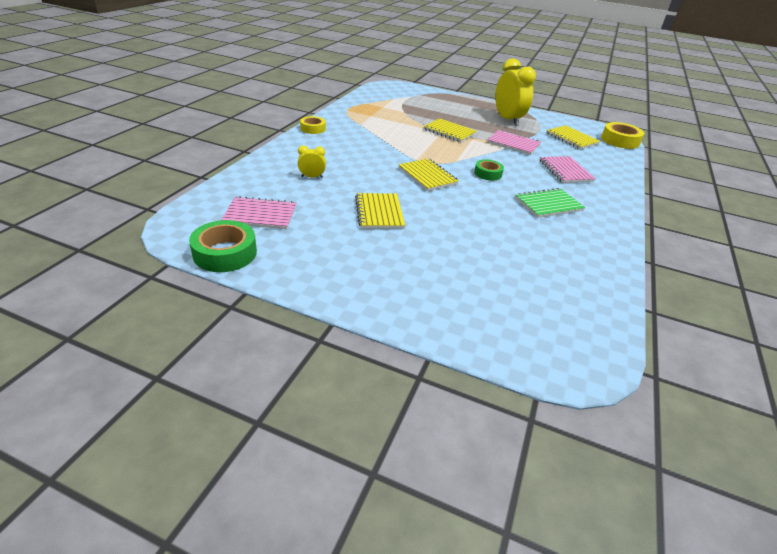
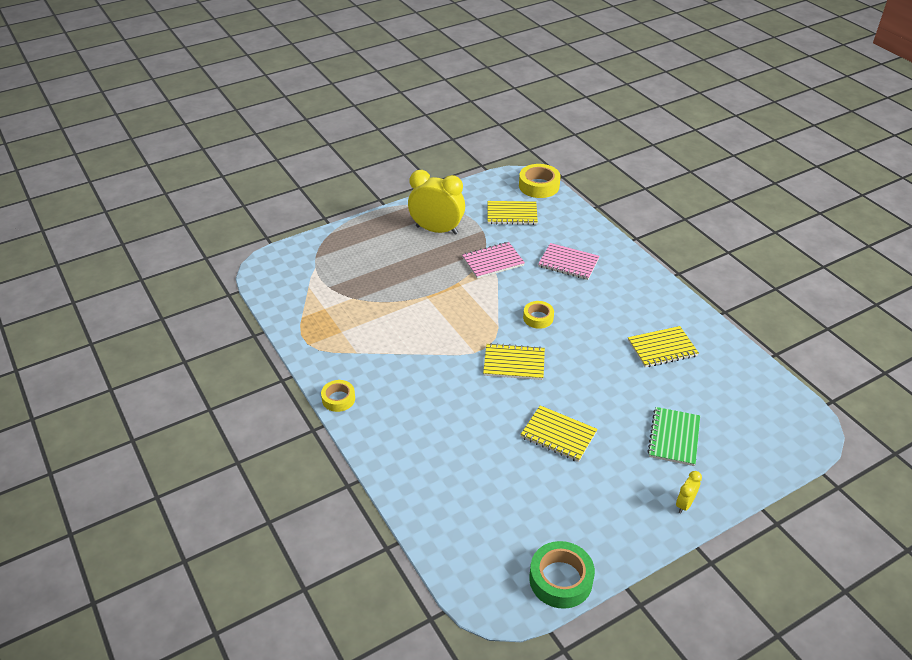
camera: 50 degrees left, 5 degrees up
(260, 215) = (508, 526): pink notebook -> none
(312, 177) = (456, 453): yellow clock -> yellow clock (684, 504)
(449, 132) = (432, 291): yellow notebook -> yellow notebook (662, 348)
(488, 173) = (538, 318): green tape -> yellow tape
(548, 204) = (616, 313): green notebook -> green notebook (674, 437)

